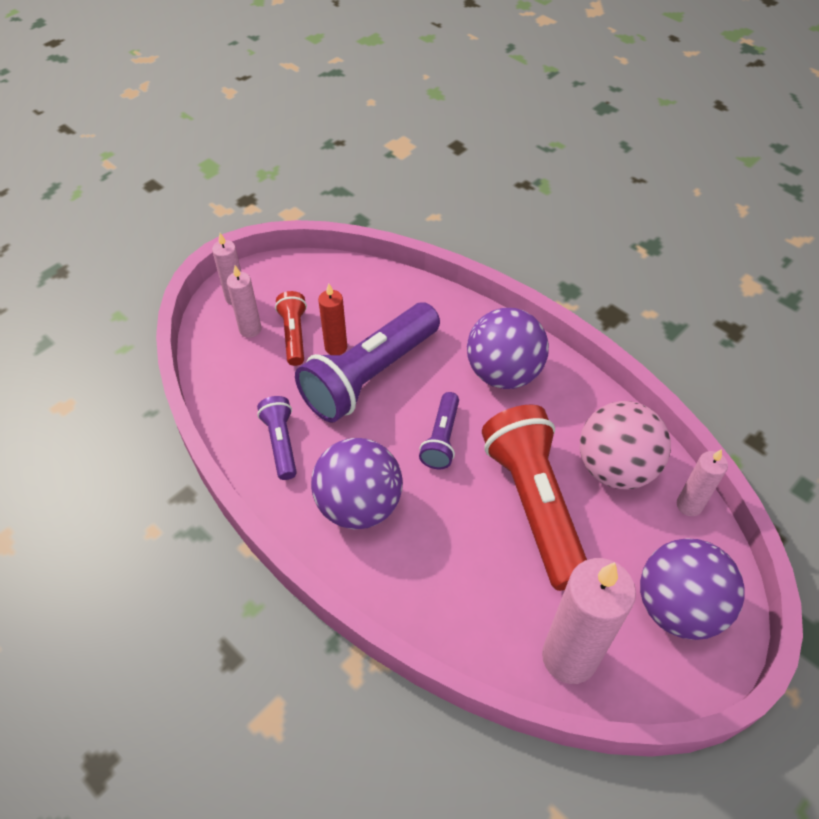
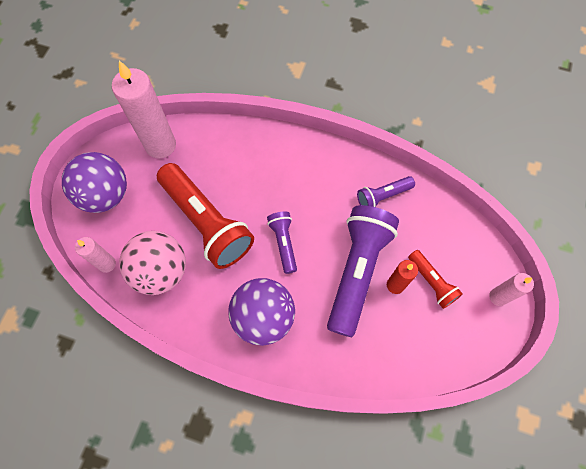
camera: 155 degrees right, 15 degrees up
(250, 329) = (465, 273): pink candle -> none
(281, 443) = (382, 196): purple flashlight -> purple flashlight turned 105 degrees clockwise
(359, 505) = (312, 178): purple ball -> none

